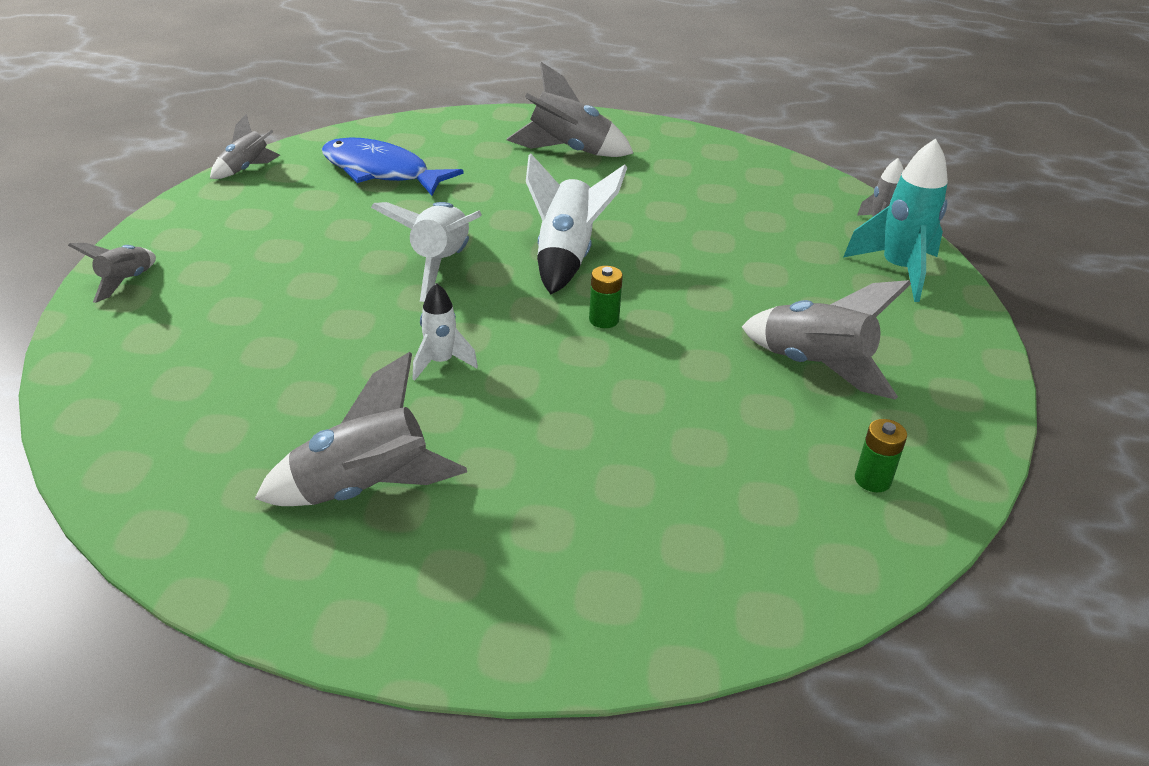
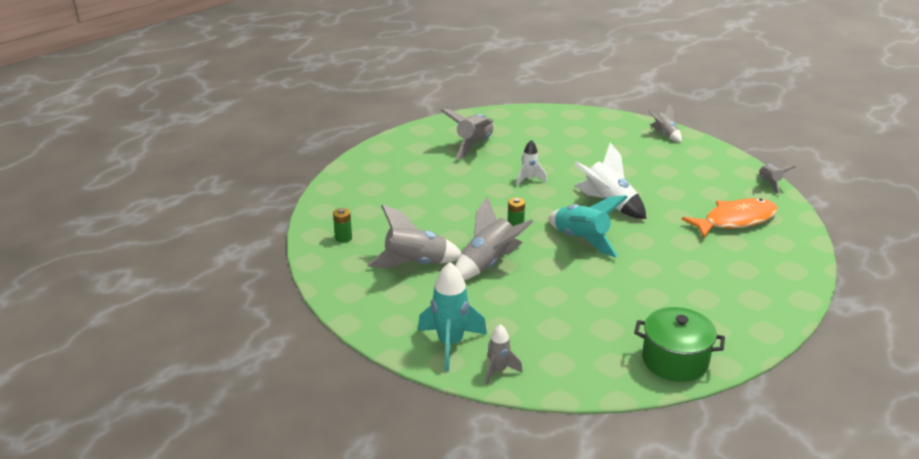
camera: 130 degrees right, 5 degrees down
(381, 172) = (735, 220): blue fish -> orange fish
(566, 257) = (581, 240): white rocket -> turquoise rocket
(568, 151) = (717, 297): grey rocket -> grey rocket (488, 264)
(707, 149) = (675, 360): none -> green pot

